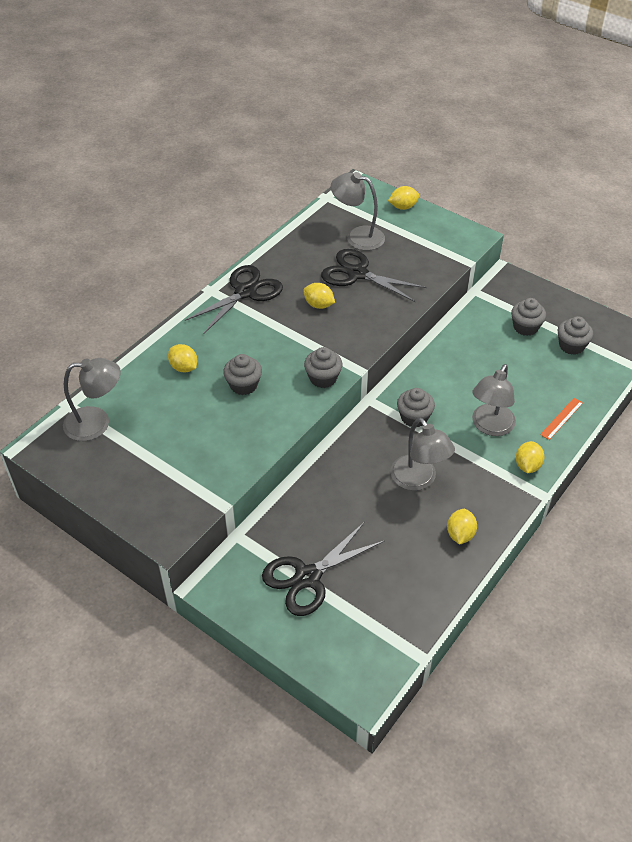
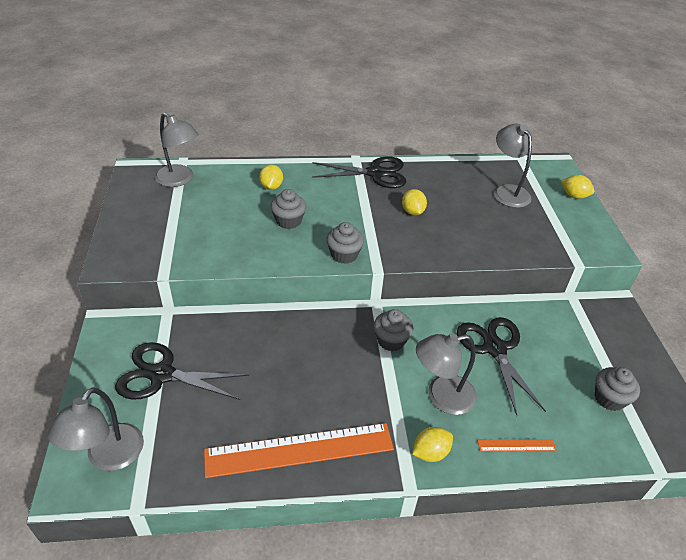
camera: 45 degrees right, 5 degrees down
(357, 274) = (471, 212): black scissors -> black scissors (495, 349)
(418, 480) = (329, 383): grey lamp -> grey lamp (108, 457)
(460, 534) = (299, 450): yellow lemon -> orange ruler
(525, 327) = (582, 352): grey cupcake -> none

